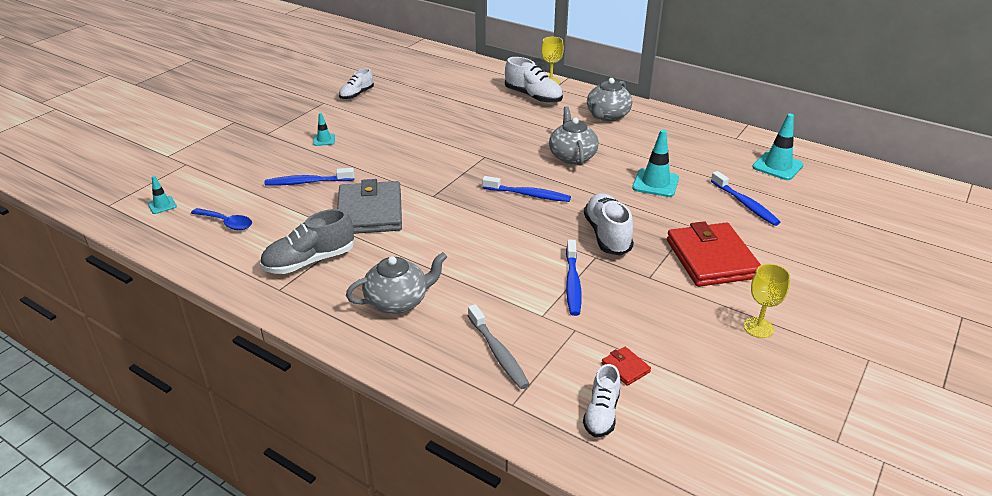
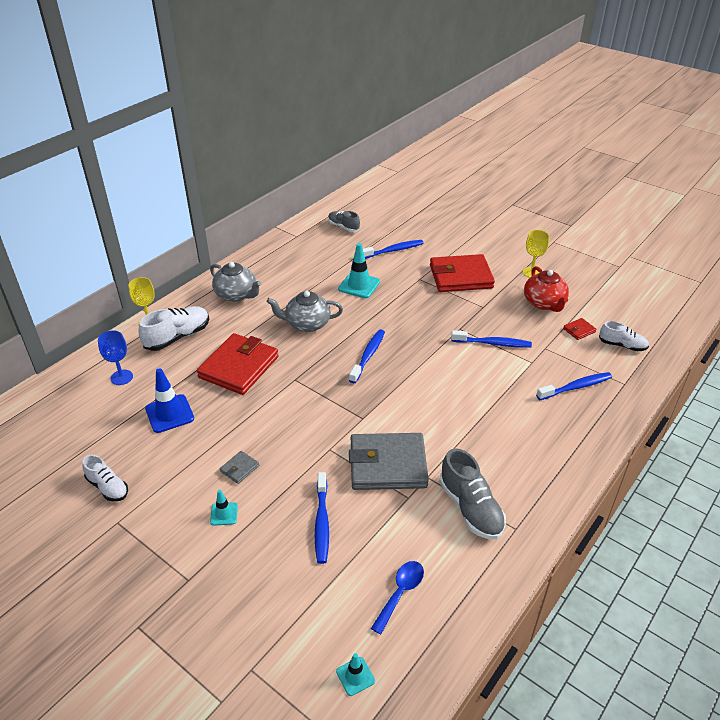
camera: 85 degrees left, 5 degrees up
(371, 141) = (239, 468): none -> grey wallet
(398, 301) = (524, 442): grey teapot -> none
(434, 106) = (169, 414): none -> blue traffic cone
(476, 82) = (121, 377): none -> blue goblet
(497, 128) = (239, 367): none -> red wallet
(498, 353) = (576, 387): grey toothbrush -> blue toothbrush
(607, 235) = (431, 319): white shoe -> none
(681, 336) = (544, 303): none -> red teapot
(777, 166) = (343, 227): turquoise traffic cone -> grey shoe

